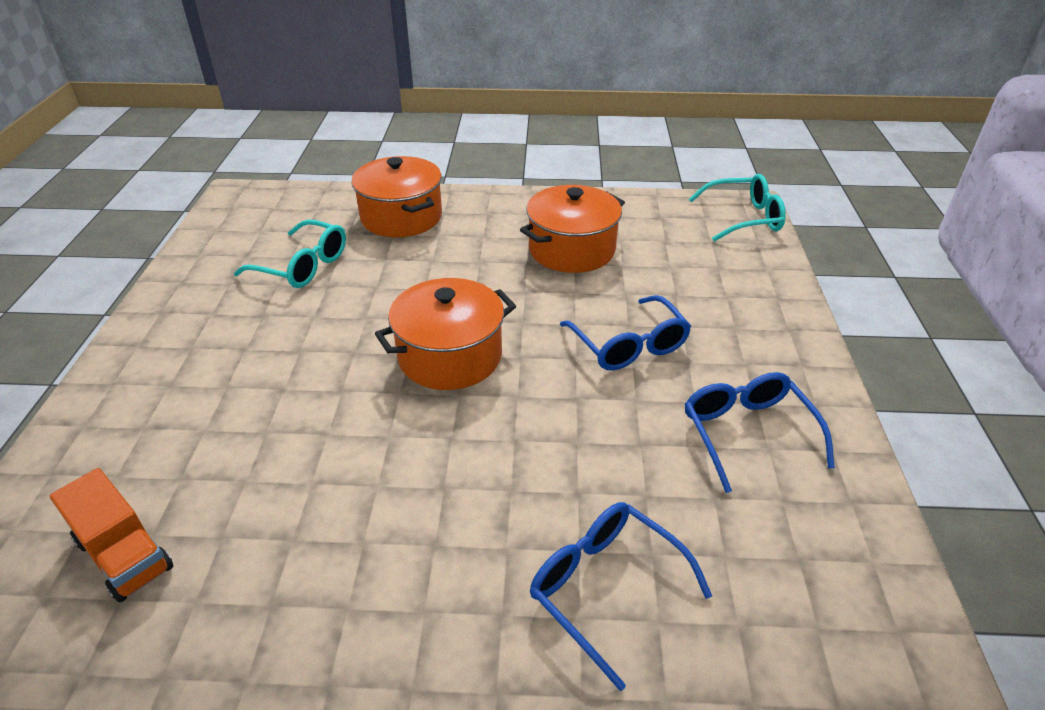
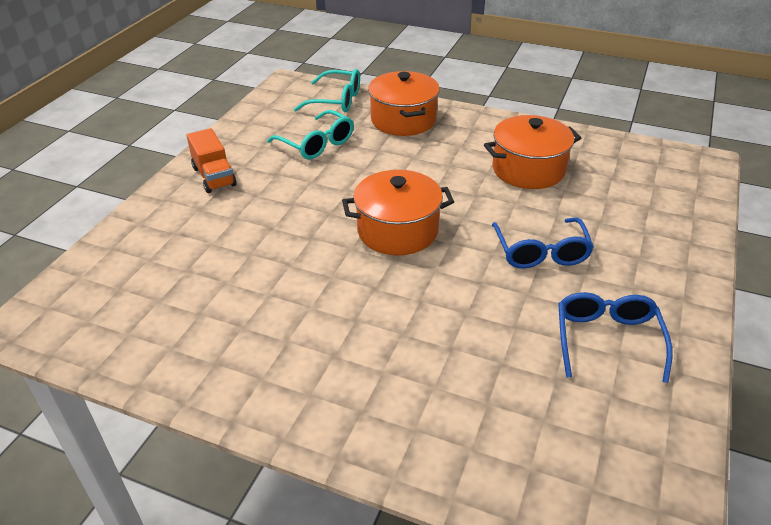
camera: 20 degrees right, 0 degrees up
(124, 555) = (139, 309): orange truck -> orange truck (214, 176)
(606, 588) = (442, 416): blue glasses -> none
(743, 218) = (693, 170): turquoise glasses -> turquoise glasses (336, 100)

